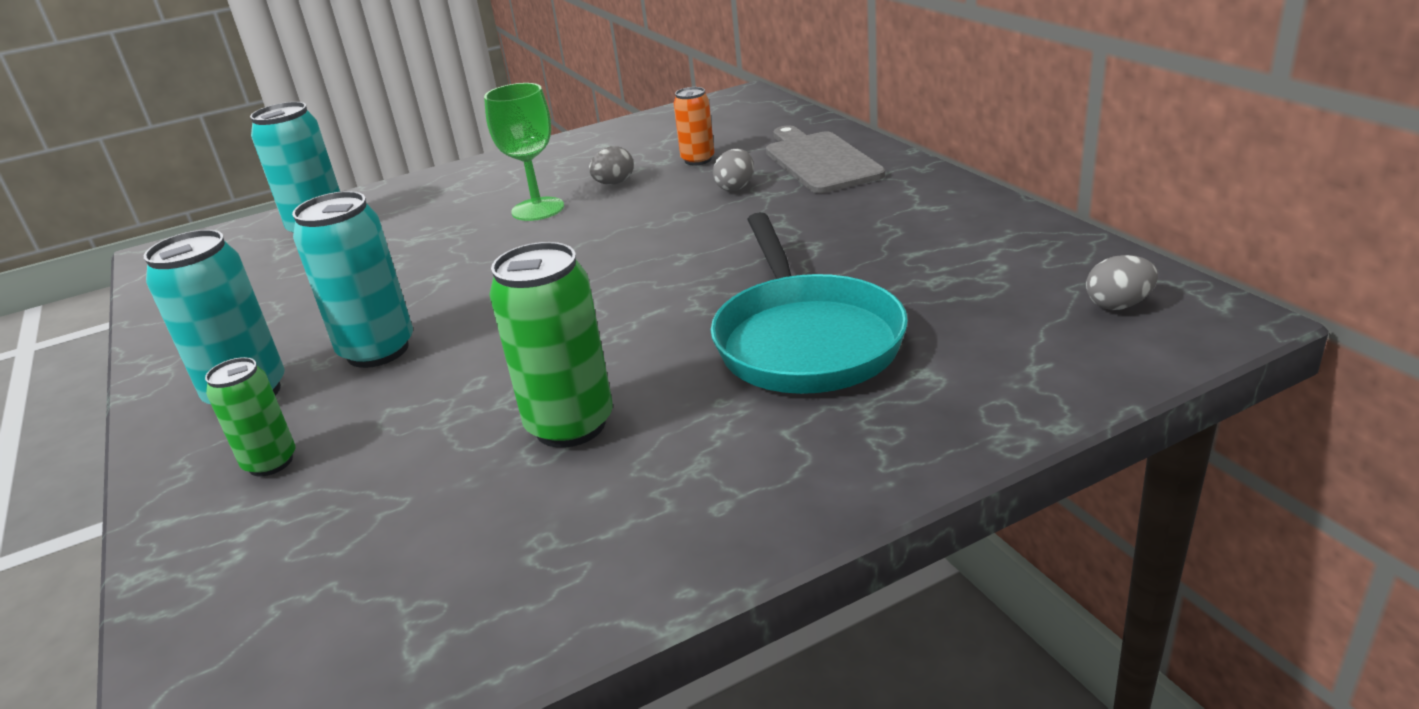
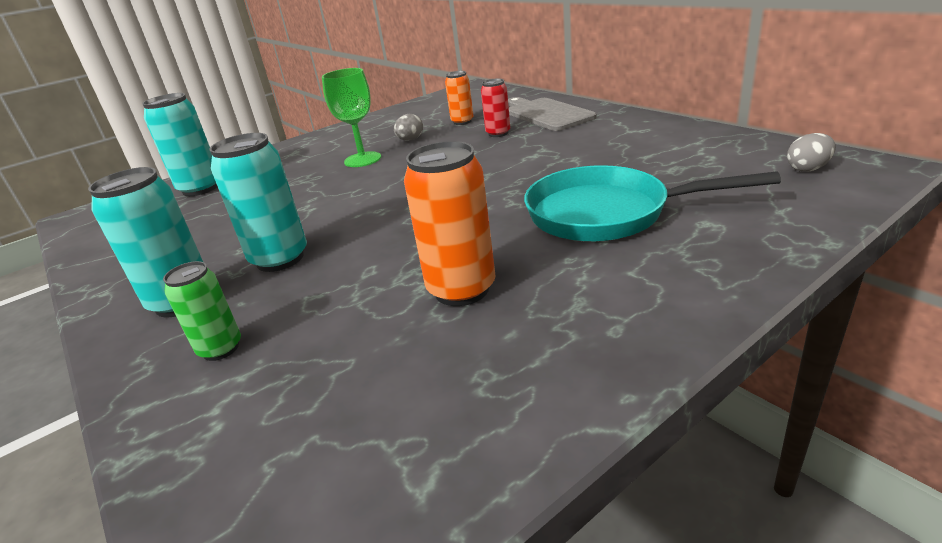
camera: 10 degrees left, 0 degrees up
(570, 425) = (461, 289): green can -> orange can
(735, 187) = (498, 133): grey egg -> red can
(805, 340) = (606, 213): turquoise pan -> turquoise pan turned 120 degrees clockwise

